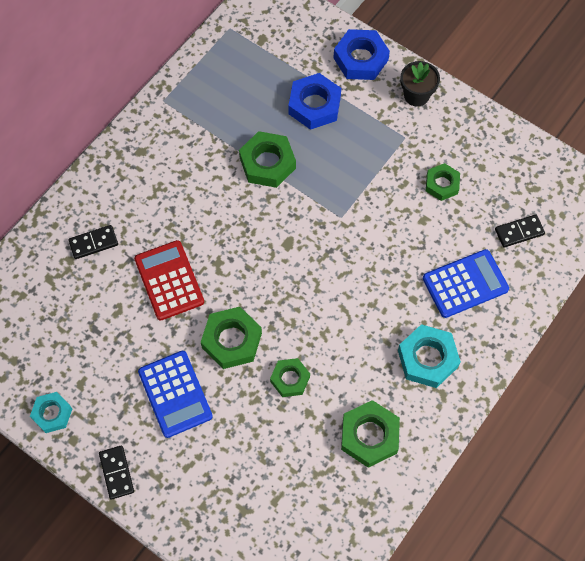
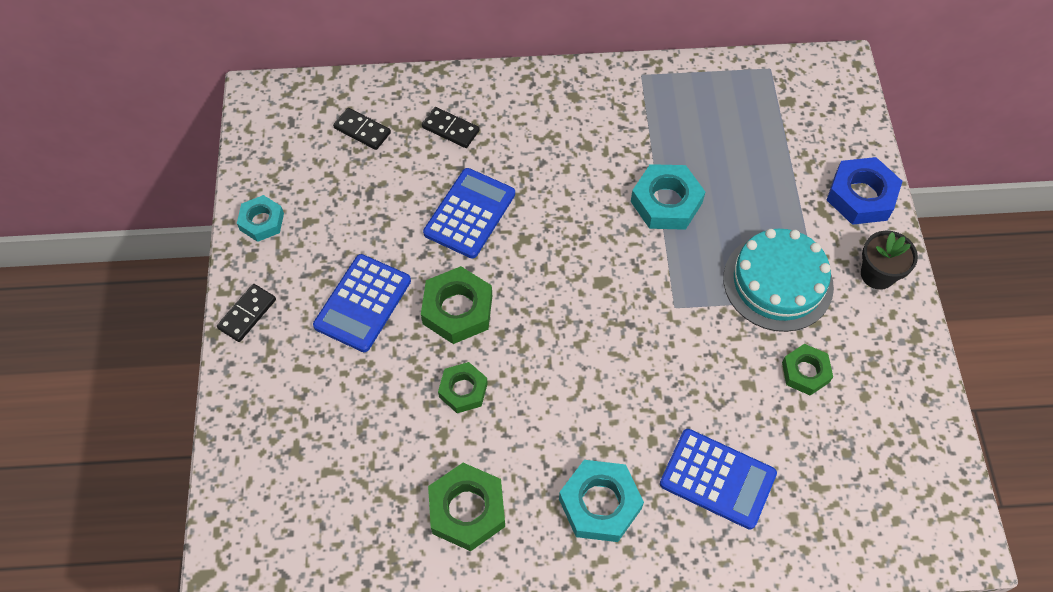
camera: 50 degrees right, 5 degrees down
(169, 280) = (470, 213): red calculator -> blue calculator
(267, 163) = (666, 202): green nut -> turquoise nut
(314, 105) = (768, 195): blue nut -> none
(375, 149) = (778, 282): none -> turquoise cake
(519, 232) = (830, 490): black domino -> black domino (362, 130)

